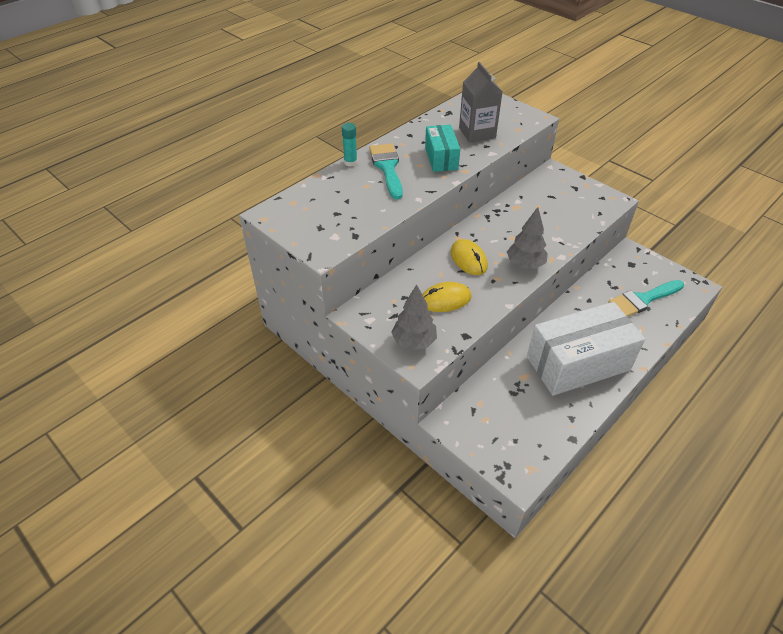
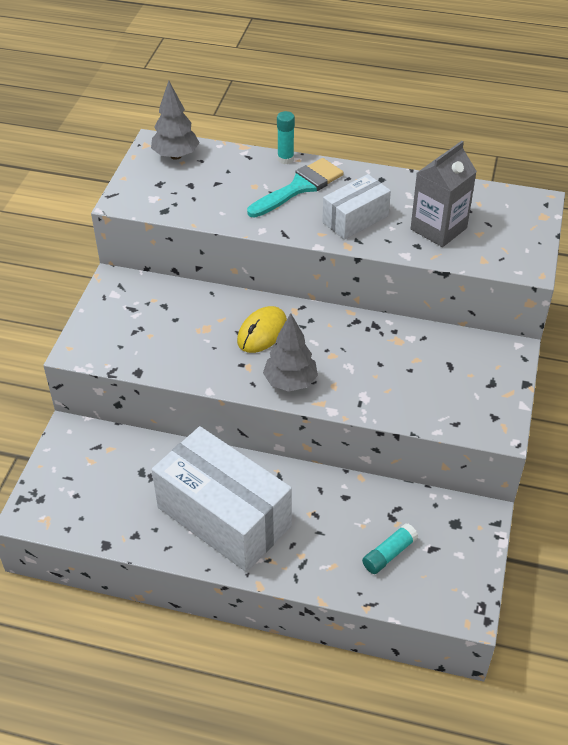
camera: 60 degrees right, 0 degrees up
(414, 341) = (104, 336): grey tree -> grey tree (176, 156)
(441, 158) = (355, 219): turquoise box -> white box
(445, 300) = (181, 337): yellow mouse -> none
(643, 300) = (389, 554): turquoise brush -> turquoise glue stick

